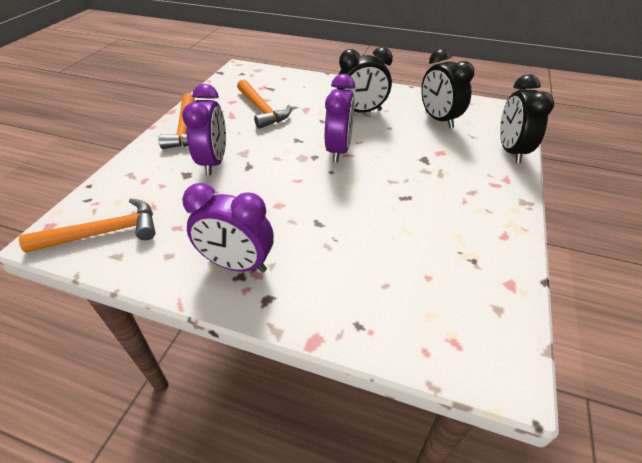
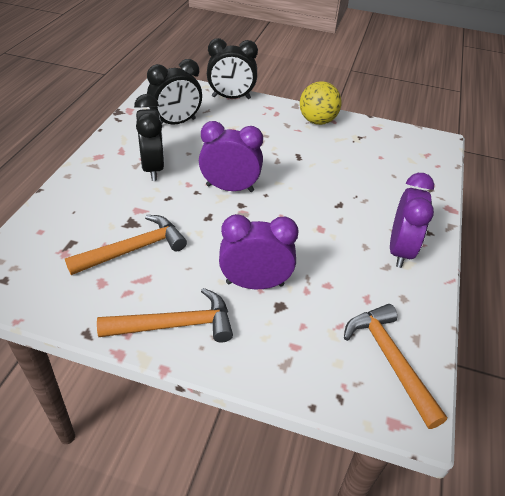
camera: 95 degrees left, 0 degrees up
(495, 219) = (317, 121): none -> yellow ball

